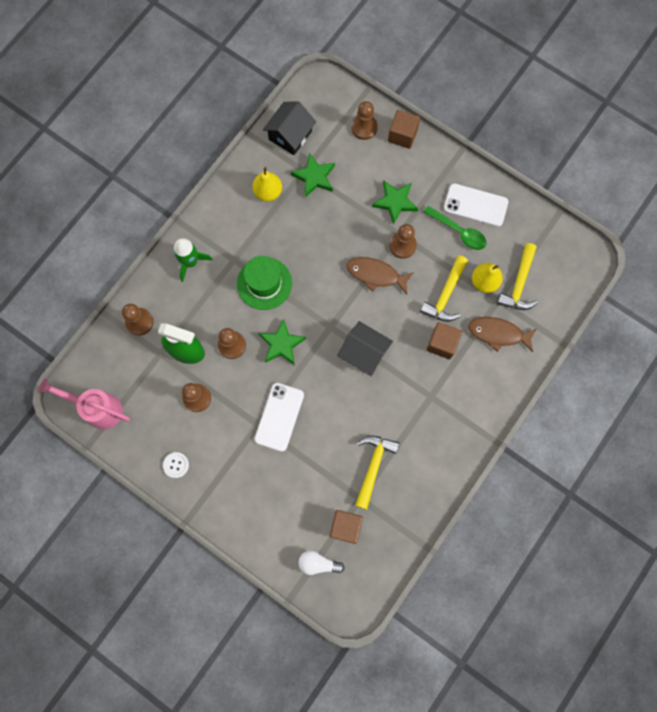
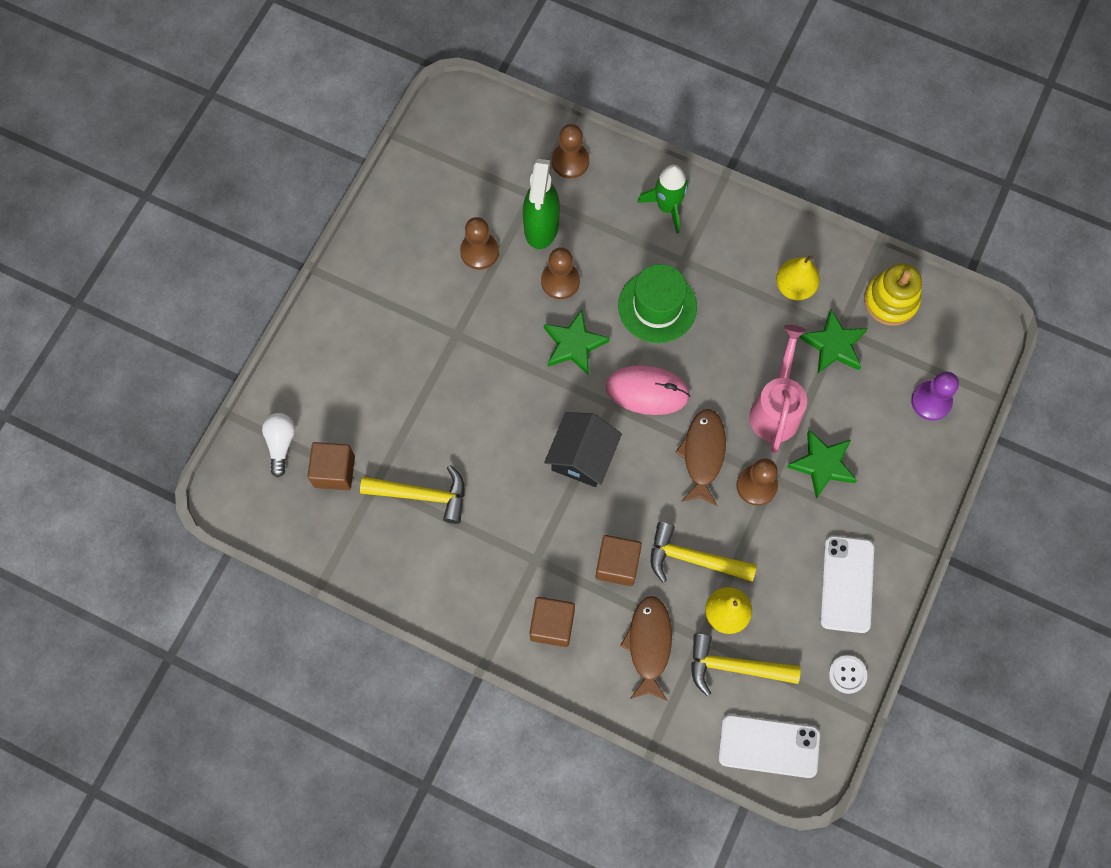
camera: 80 degrees right, 5 degrees down
(97, 408) = (445, 137): pink watering can -> pink watering can (776, 408)
(176, 465) = (386, 244): white button -> white button (847, 674)
(279, 417) = (471, 359): white phone -> white phone (769, 746)
(290, 135) = (890, 301): black house -> yellow stacking toy
(325, 302) = (647, 391): none -> pink mouse
(364, 127) = (931, 401): brown pawn -> purple pawn
(402, 135) = (934, 458): brown cube -> brown cube (552, 625)
(458, 231) = (798, 564): green spoon -> none

